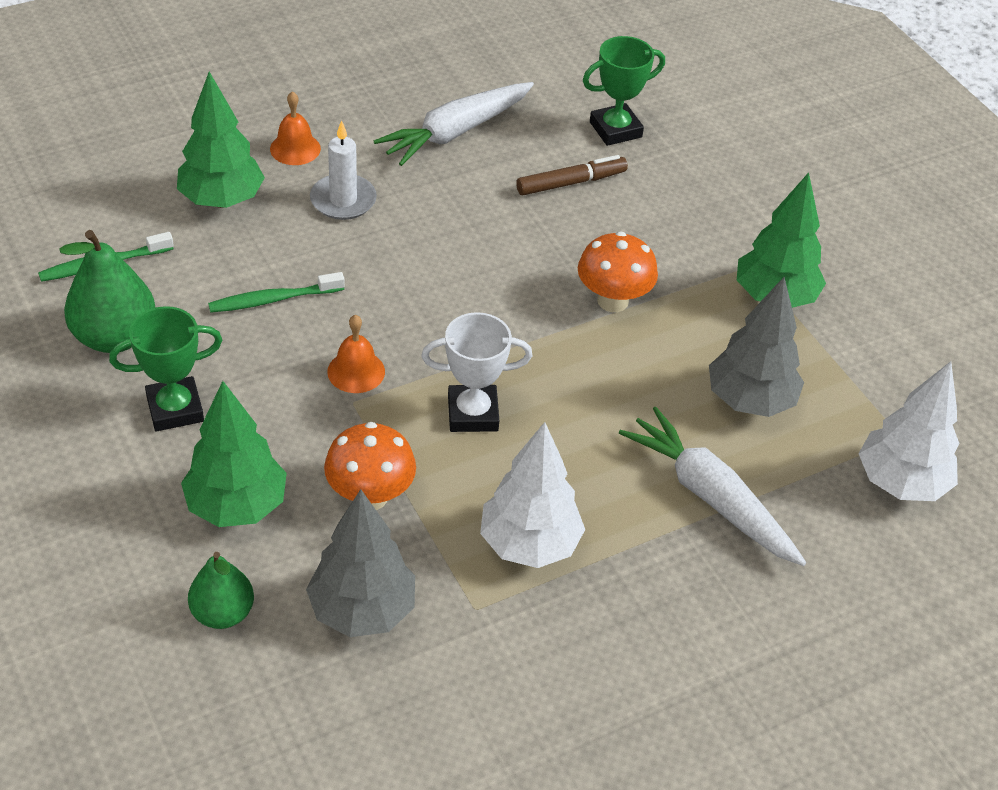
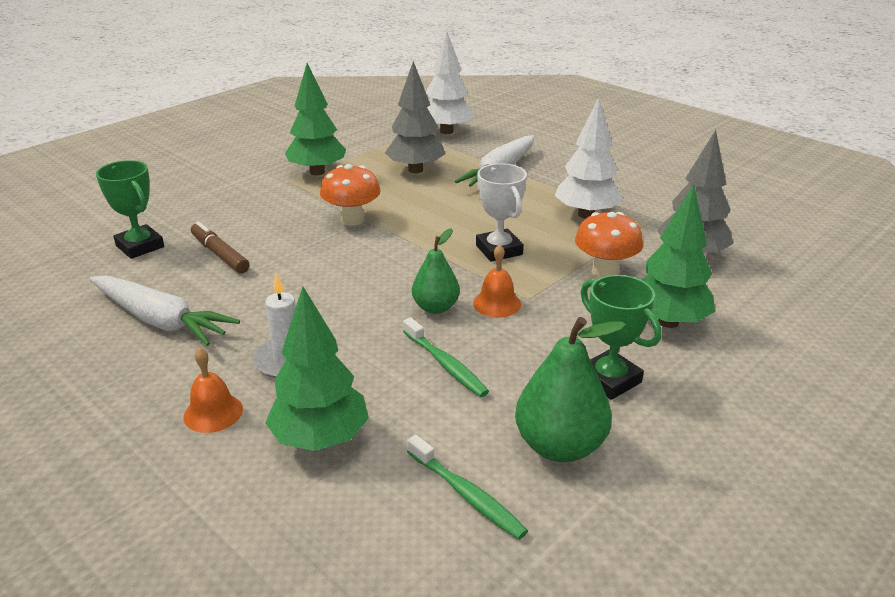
camera: 105 degrees left, 15 degrees down
(223, 613) = (753, 303): green pear -> green pear (435, 307)

